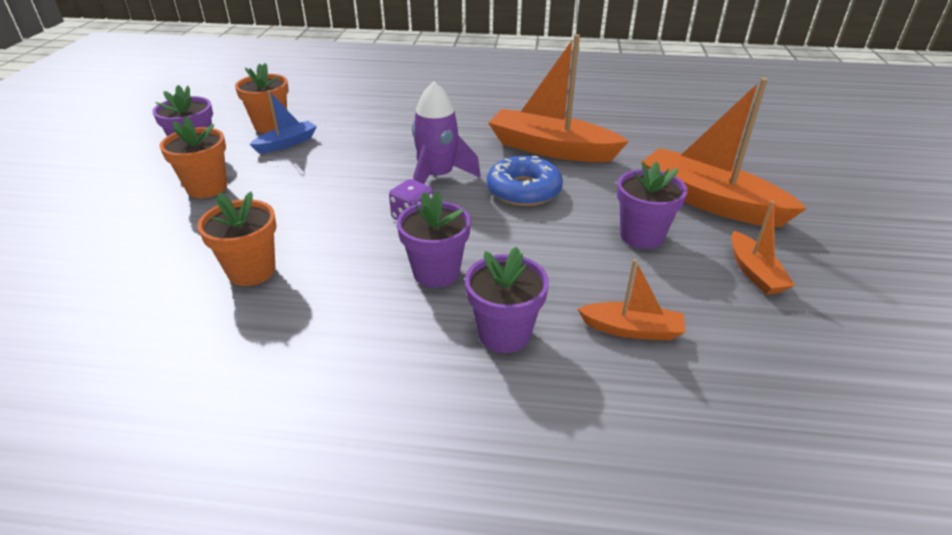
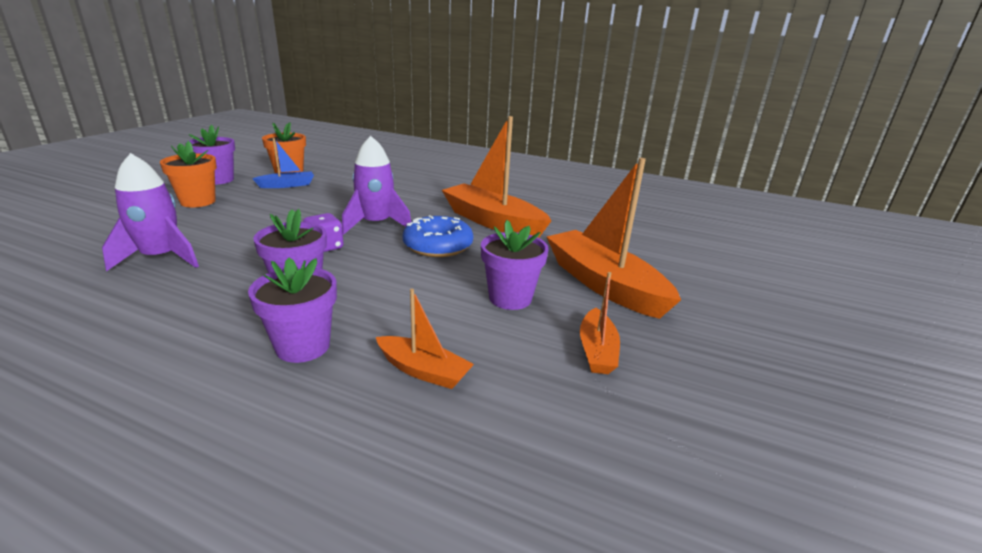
camera: 15 degrees right, 10 degrees down
(251, 271) = (161, 258): orange flower pot -> purple rocket

